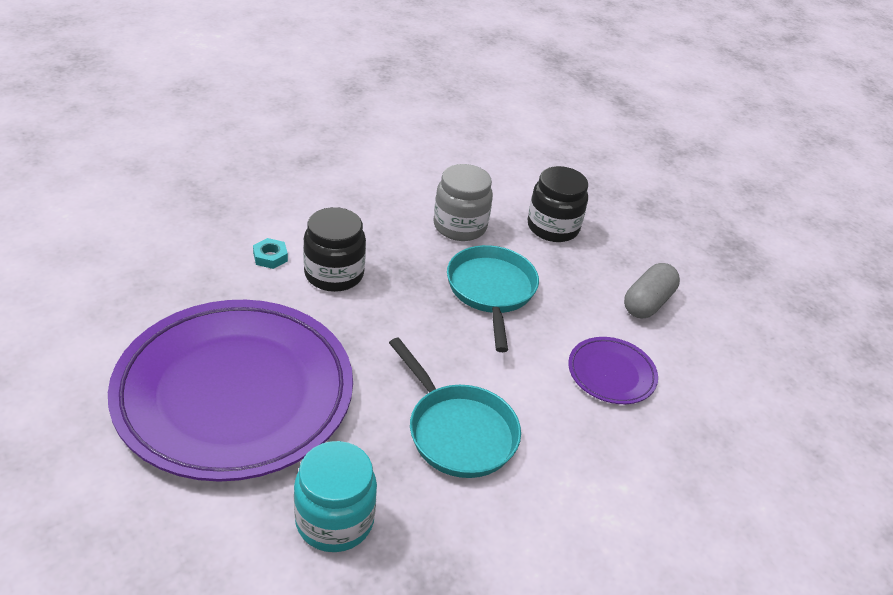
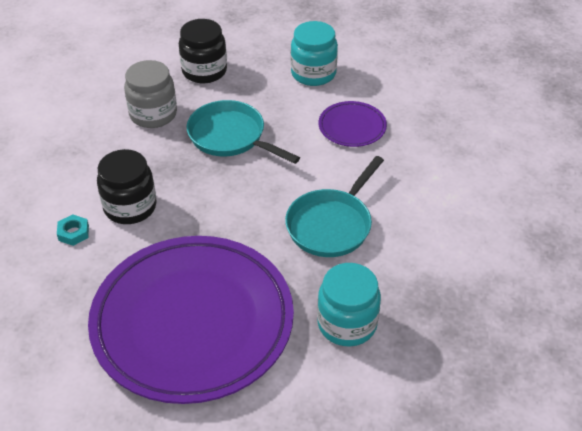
camera: 45 degrees left, 5 degrees up
(458, 431) = (331, 224): turquoise pan -> turquoise pan turned 120 degrees clockwise
(647, 303) = (313, 73): grey capsule -> turquoise jar

